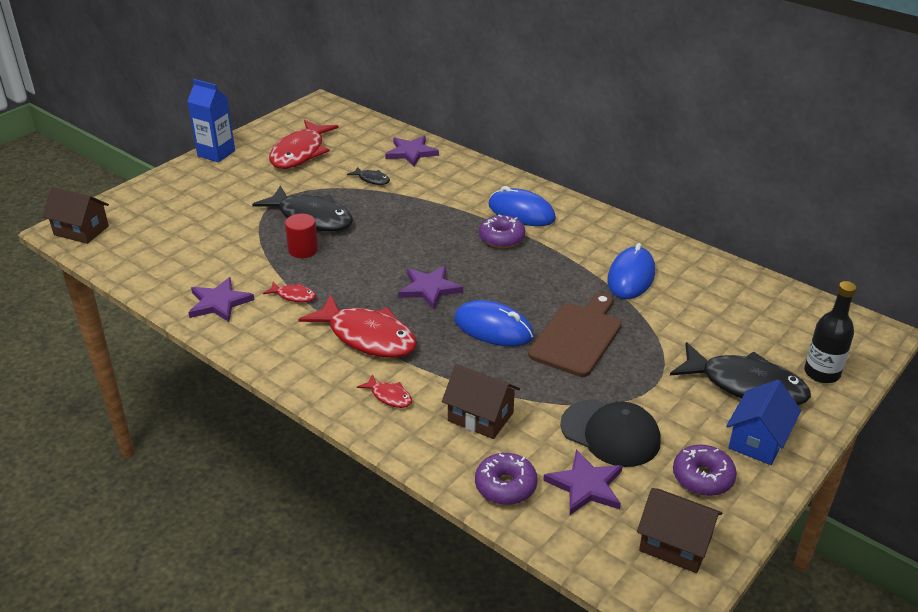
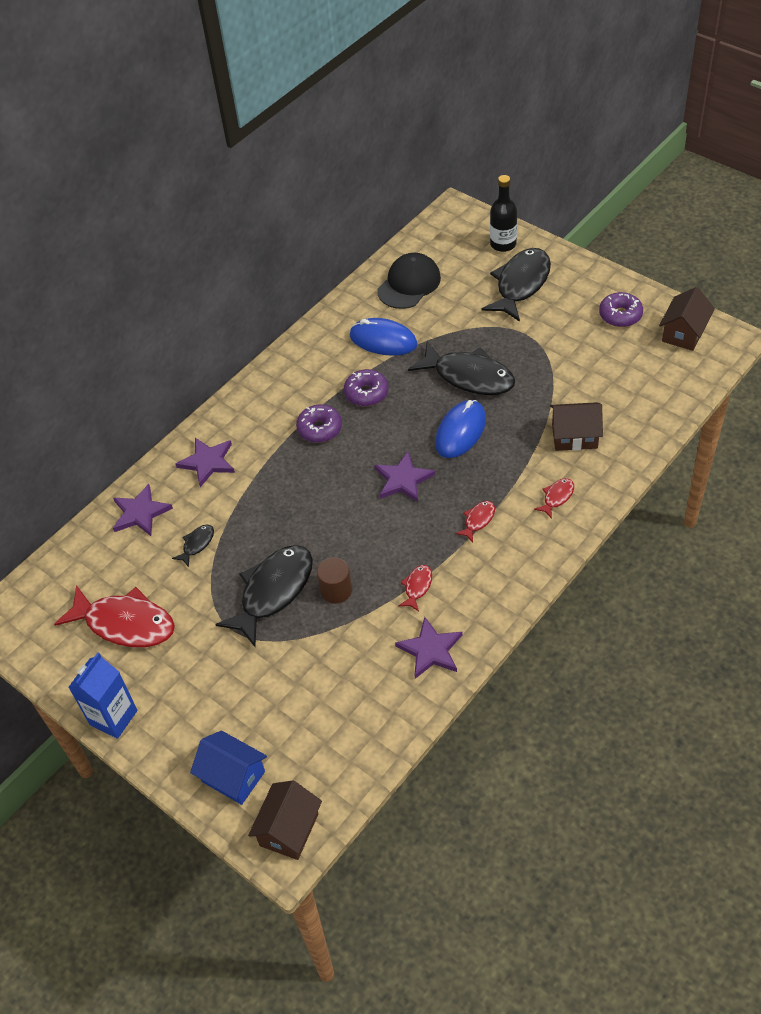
camera: 85 degrees left, 15 degrees up
(303, 250) = (336, 590): red cylinder -> brown cylinder
(367, 337) = (478, 520): red fish -> red fish, size x0.45
(480, 417) = (574, 436): brown house -> brown house turned 60 degrees clockwise
(505, 486) = (646, 419): purple donut -> purple donut (366, 393)
(521, 212) = (274, 414): blue mouse -> none
(578, 336) = (469, 376): brown cutting board -> black fish
(585, 486) = (638, 376): purple star -> purple star (208, 462)
(610, 433) = (583, 360): black cap -> black cap (409, 284)
(758, 440) = (579, 284): blue house -> blue house (233, 776)

